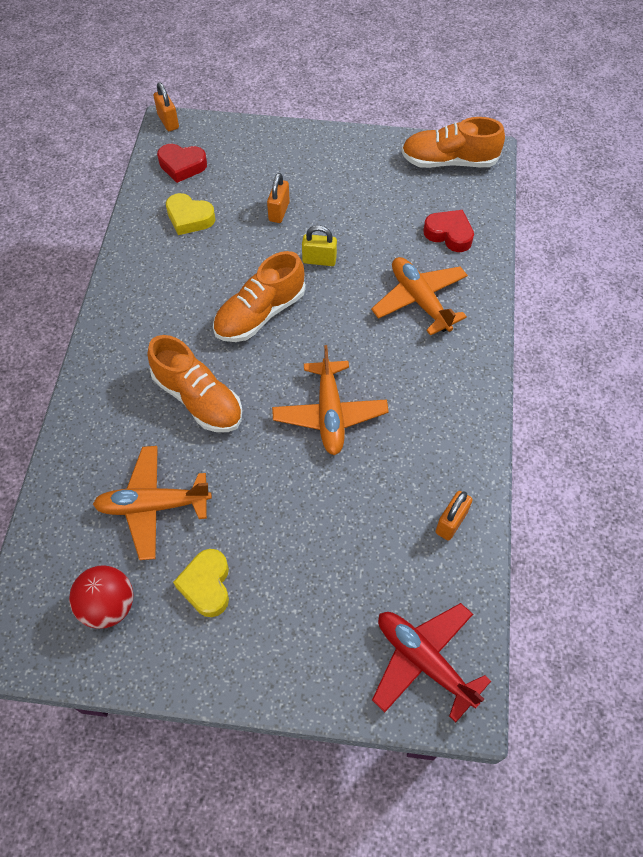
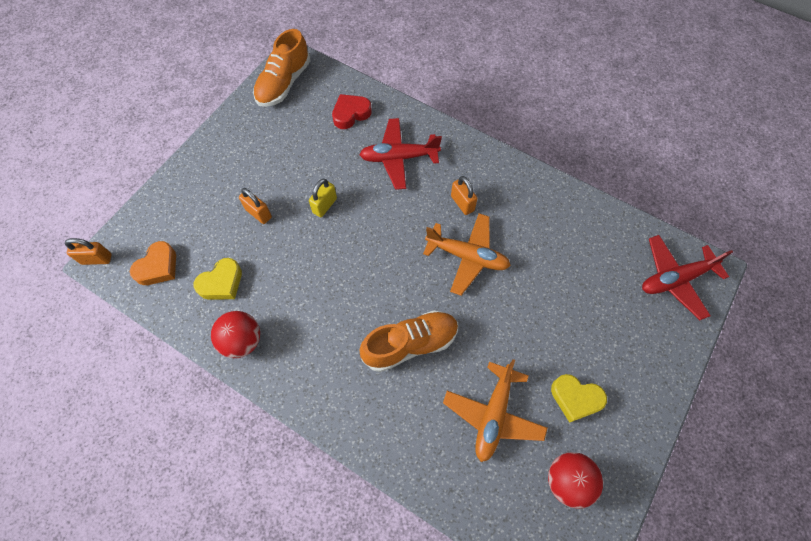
camera: 65 degrees left, 5 degrees up
(139, 260) = (242, 341): none -> red ball
(182, 166) = (158, 267): red heart -> orange heart
(260, 314) = (352, 267): orange shoe -> none
(419, 300) = (399, 158): orange plane -> red plane
(451, 522) = (583, 219): orange padlock -> orange padlock (462, 203)

